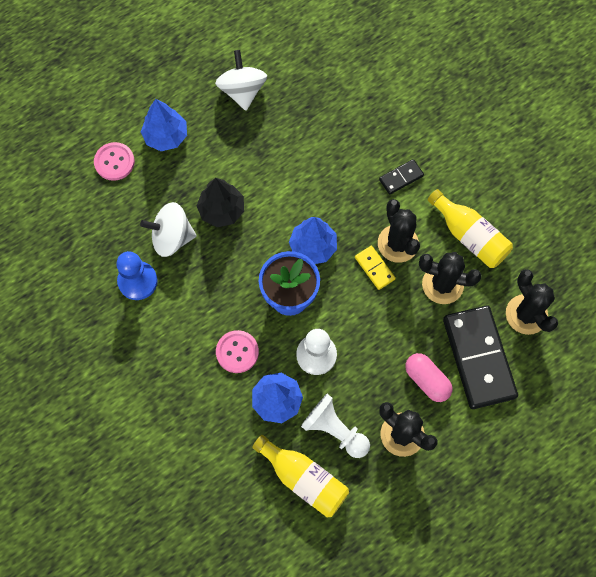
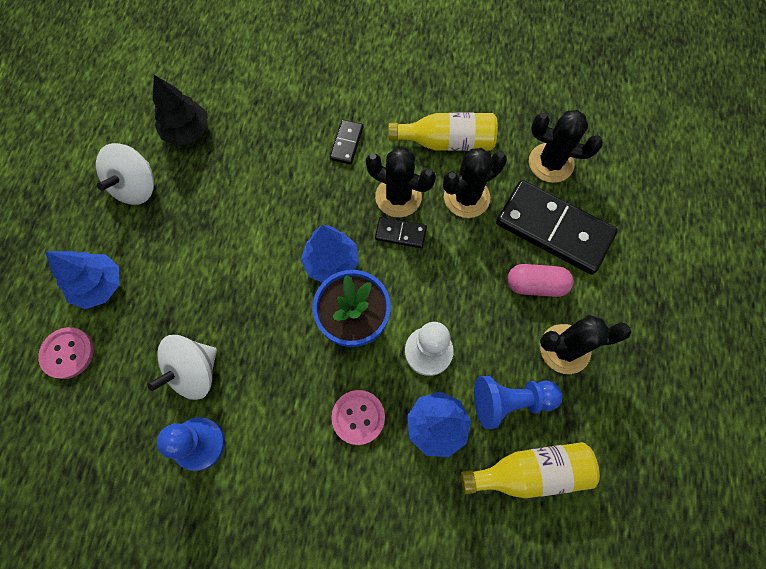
camera: 45 degrees left, 0 degrees up
(221, 210) = (218, 304): black tree -> black tree (187, 131)
(242, 91) = (136, 186): white spinning top -> white spinning top turned 105 degrees counterclockwise
(335, 430) = (510, 401): white pawn -> blue pawn
(374, 268) = (400, 233): yellow domino -> black domino

